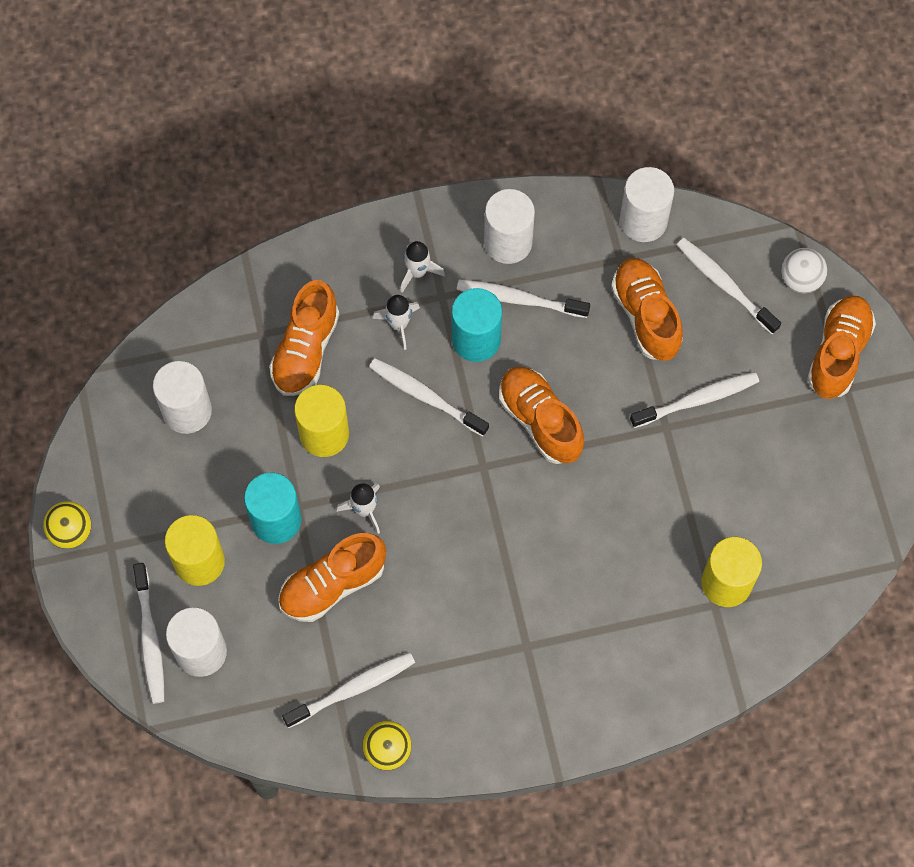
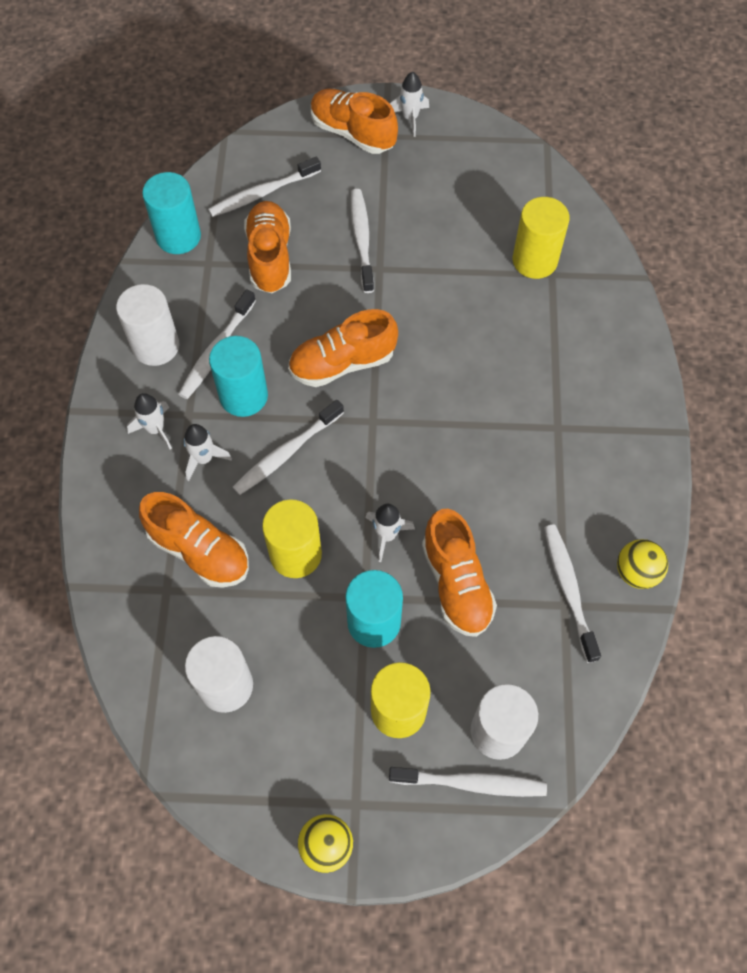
camera: 75 degrees left, 5 degrees down
(643, 221) = (178, 236): white cylinder -> turquoise cylinder
(646, 316) = (270, 257): orange shoe -> orange shoe turned 90 degrees clockwise
(801, 279) = (278, 140): white ball -> none
(880, 408) = (410, 118): none -> white rocket

